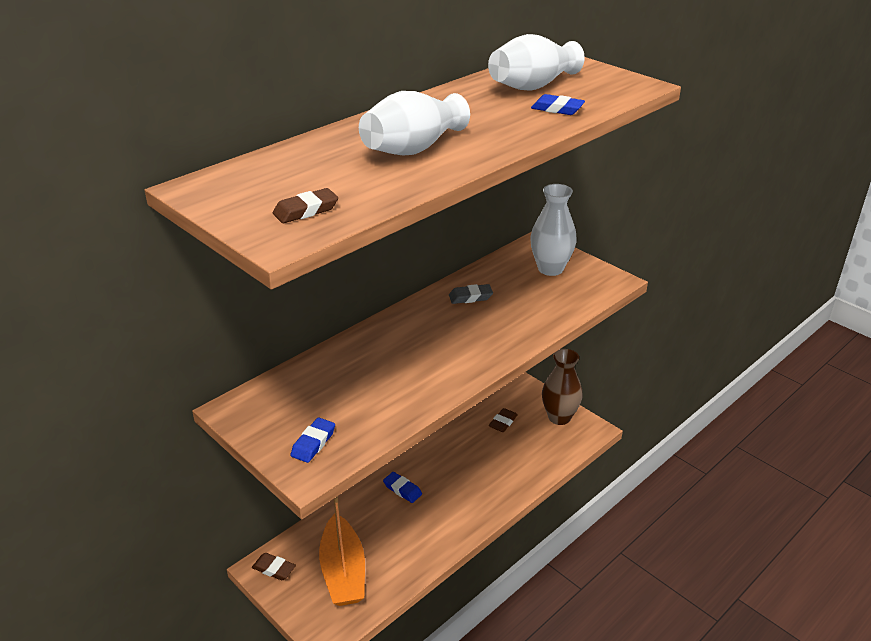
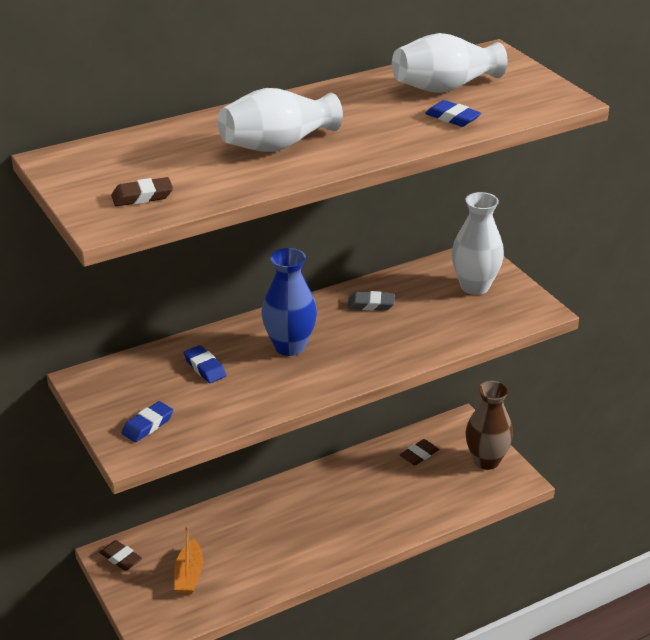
camera: 15 degrees right, 0 degrees up
(343, 572) = (189, 575): orange boat -> orange boat, size x0.59
(402, 489) = (280, 505): blue eraser -> blue eraser (205, 367)
(416, 345) = (289, 346): none -> blue vase

